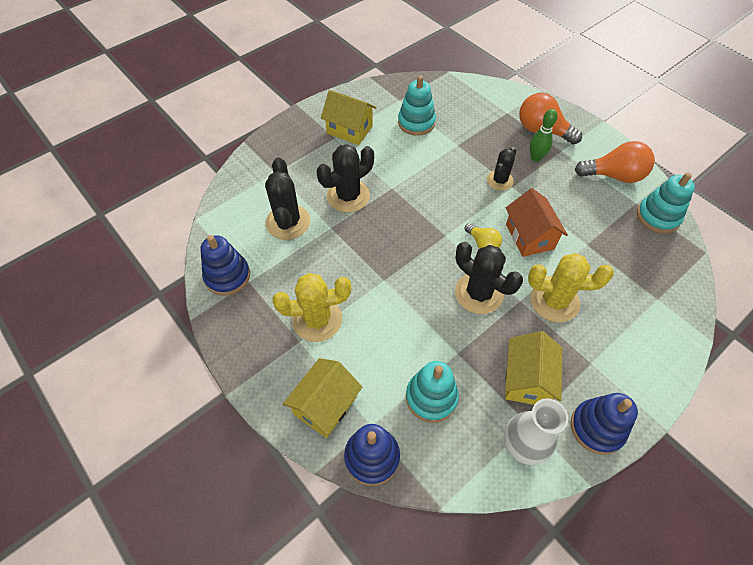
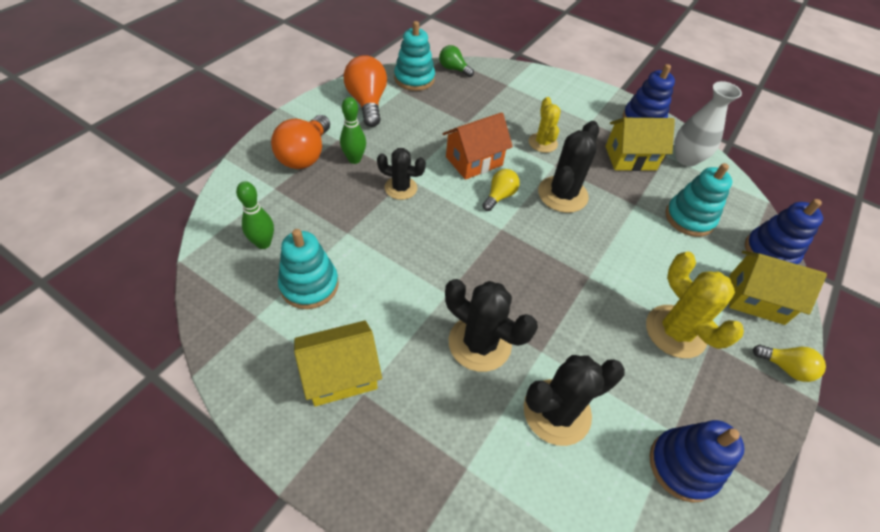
camera: 110 degrees left, 5 degrees down
(259, 387) = (785, 367): none -> yellow light bulb
(349, 130) = (341, 374): yellow house -> yellow house turned 60 degrees clockwise
(455, 105) = (263, 243): none -> green bowling pin
(554, 301) = (542, 143): yellow cactus -> yellow cactus, size x0.64
(681, 254) = (453, 69): none -> green light bulb

